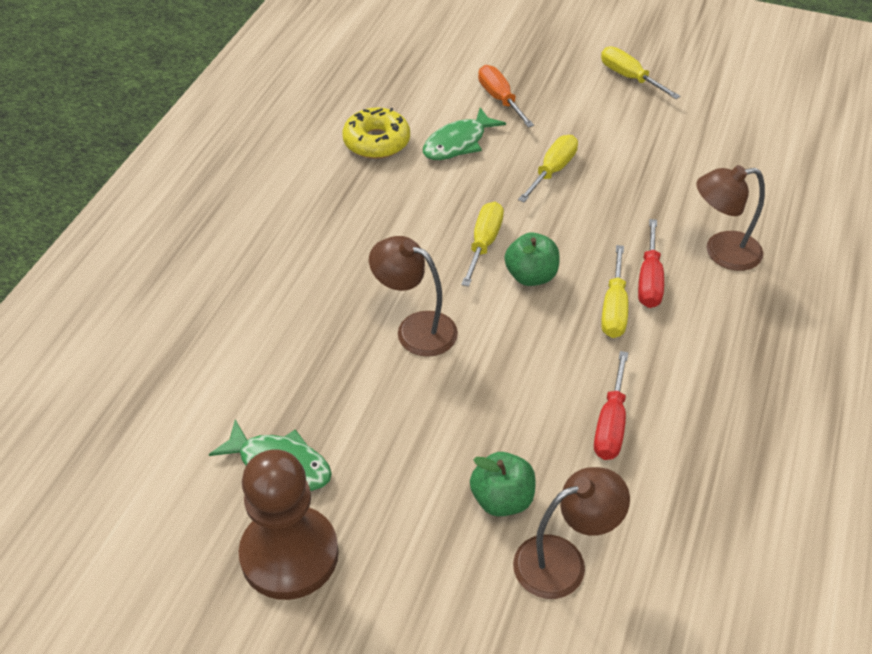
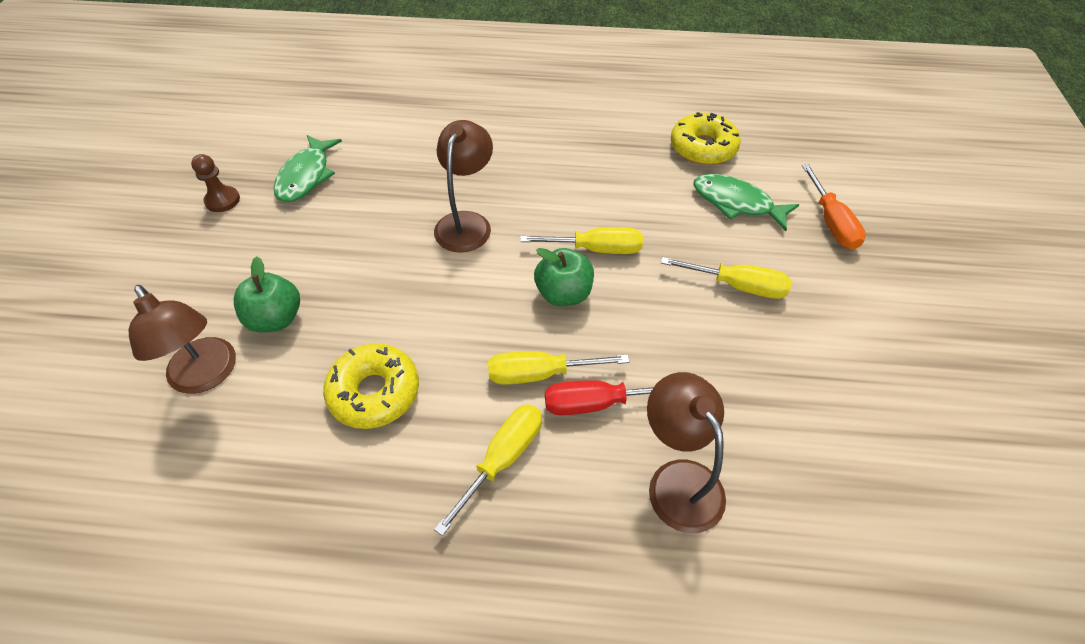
camera: 75 degrees right, 5 degrees up
(289, 554) = (222, 200): brown pawn -> brown pawn, size x0.44
(500, 99) = (831, 222): orange screwdriver -> orange screwdriver turned 120 degrees clockwise
(611, 424) = (374, 392): red screwdriver -> yellow donut
(629, 77) = (967, 336): yellow screwdriver -> yellow screwdriver (502, 459)

